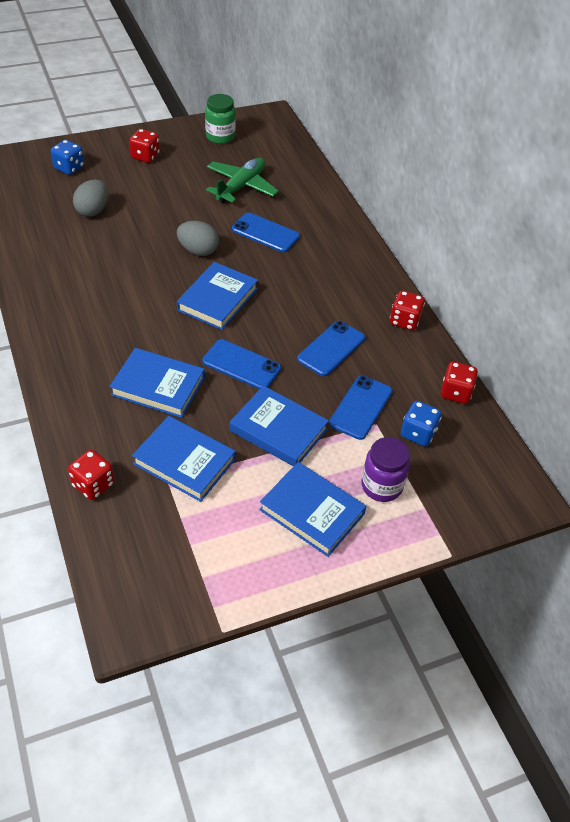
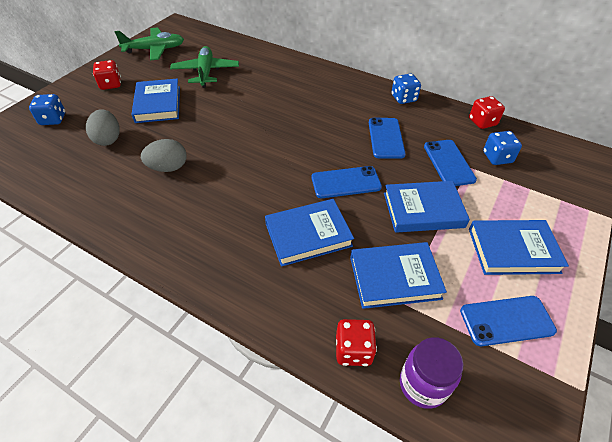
camera: 35 degrees left, 0 degrees up
(198, 250) = (224, 125): grey egg -> grey egg (168, 168)
(217, 299) = (276, 149): blue book -> blue book (158, 104)
(220, 136) = (155, 49): green jar -> green plane
(265, 233) = (257, 91): blue phone -> blue phone (506, 320)
(381, 486) = (524, 203): purple jar -> purple jar (423, 384)
(404, 321) = (403, 98): red dice -> blue dice

